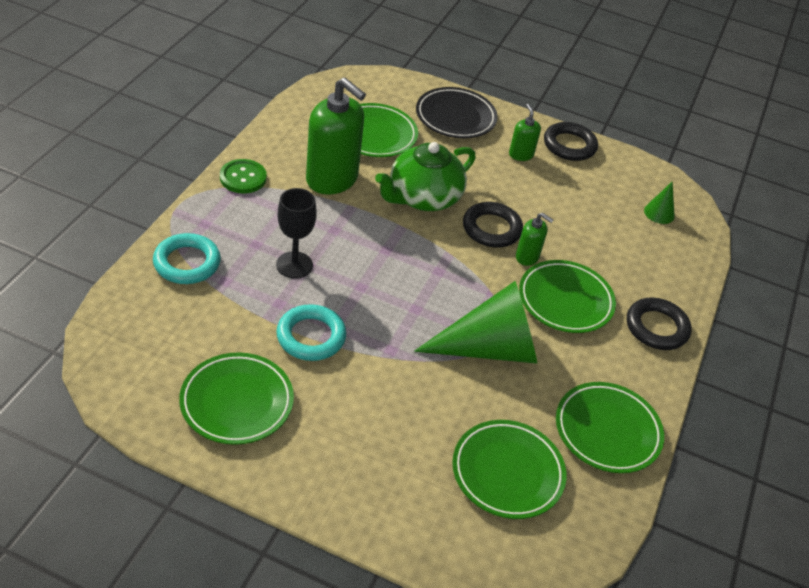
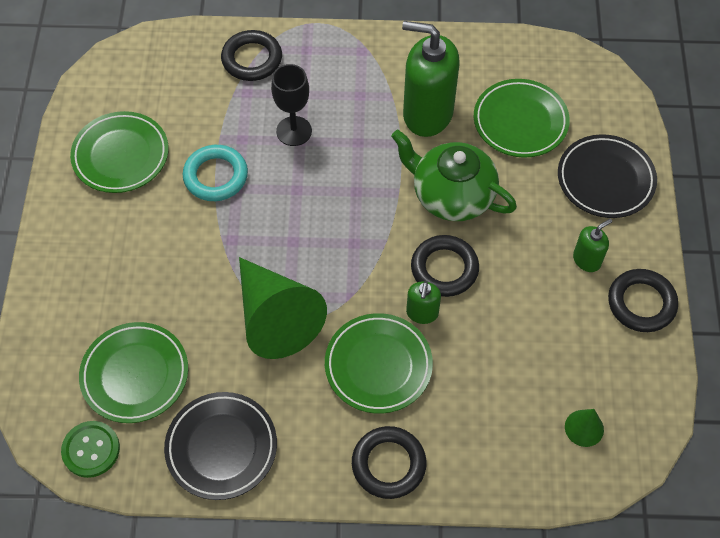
camera: 75 degrees right, 15 degrees up
(187, 263) = (252, 59): turquoise ring -> black ring
(243, 178) = (382, 49): green button -> green button (91, 450)
(332, 179) = (427, 114): green soap dispenser -> green soap dispenser turned 90 degrees clockwise
(607, 431) = (221, 447): green plate -> black plate

